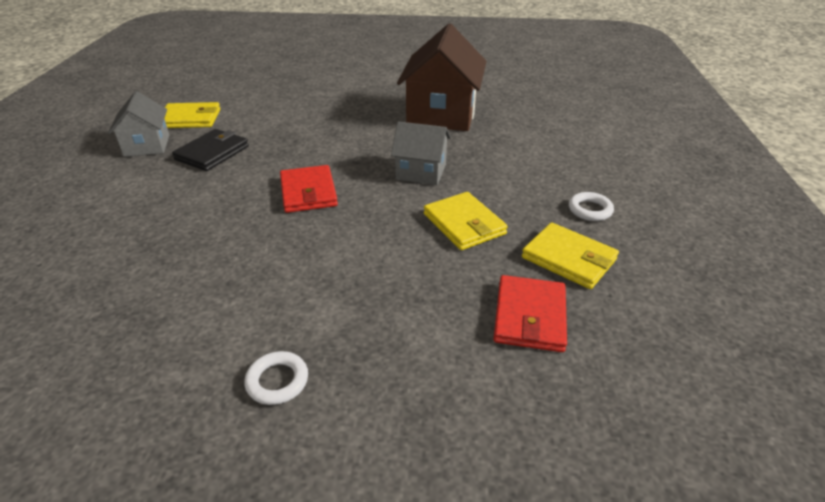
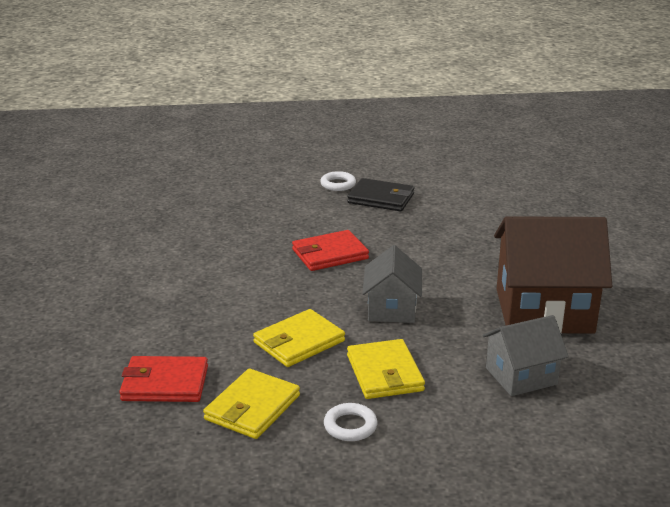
camera: 80 degrees right, 10 degrees down
(147, 145) = (381, 169): grey house -> grey house (521, 376)
(190, 119) = (442, 174): yellow wallet -> yellow wallet (384, 373)
(277, 381) = (98, 281): white ring -> white ring (338, 184)

